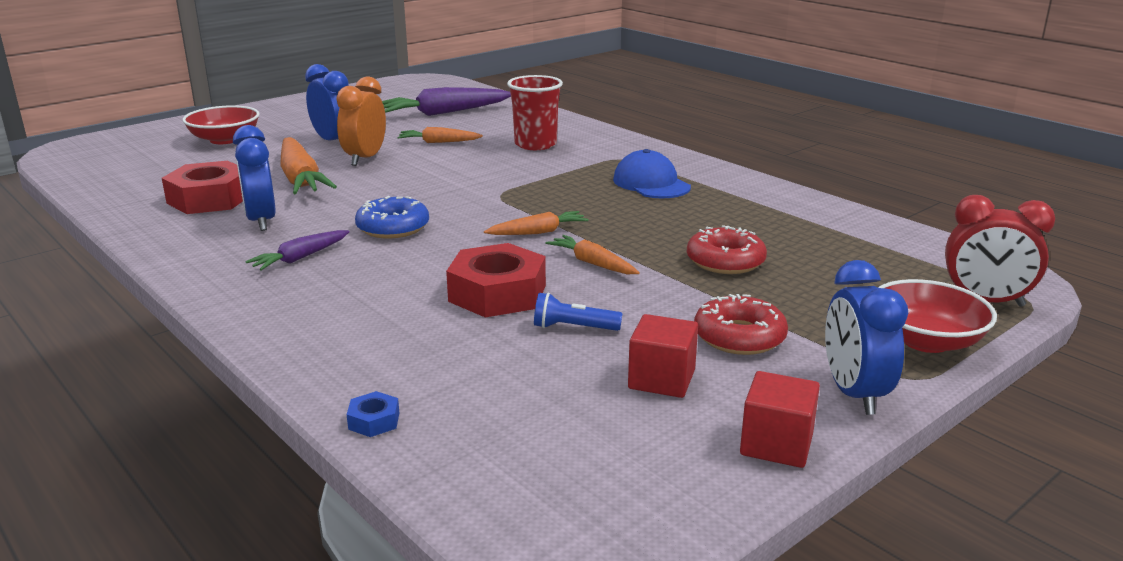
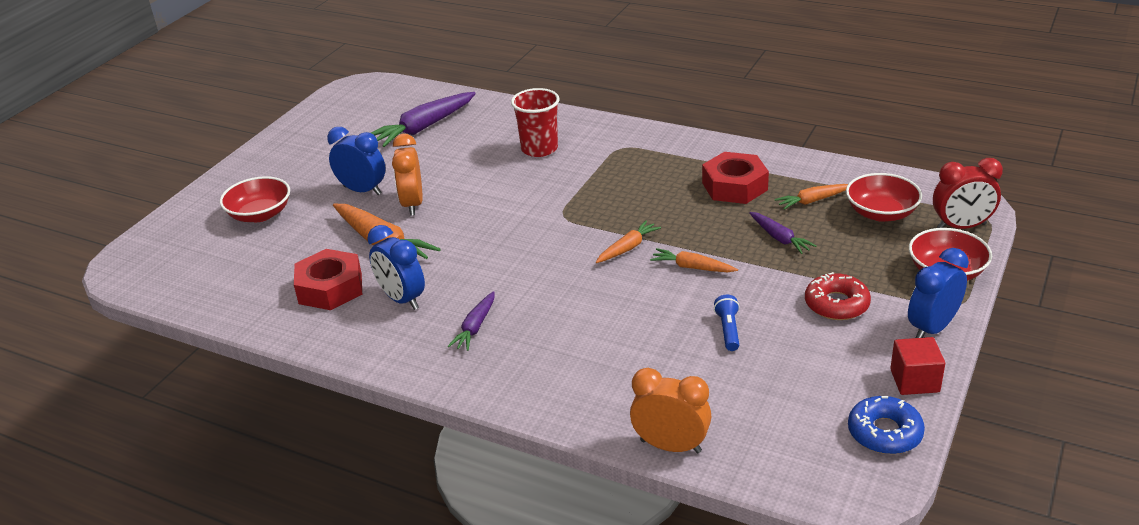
camera: 20 degrees left, 10 degrees up
(374, 421) = (670, 446): blue nut -> orange clock
(393, 227) = (514, 275): blue donut -> blue donut (884, 433)
(438, 142) = (456, 167): orange carrot -> orange carrot (812, 201)
(497, 293) = (652, 316): red nut -> red nut (734, 186)
(573, 327) = (728, 330): blue flashlight -> blue flashlight turned 105 degrees clockwise
(651, 183) = (667, 171): blue cap -> none
(661, 379) = (816, 354): red cube -> none
(725, 261) = (779, 238): red donut -> purple carrot
(854, 393) = (932, 328): blue clock -> blue clock turned 75 degrees clockwise
(880, 266) = (881, 213): none -> red bowl

